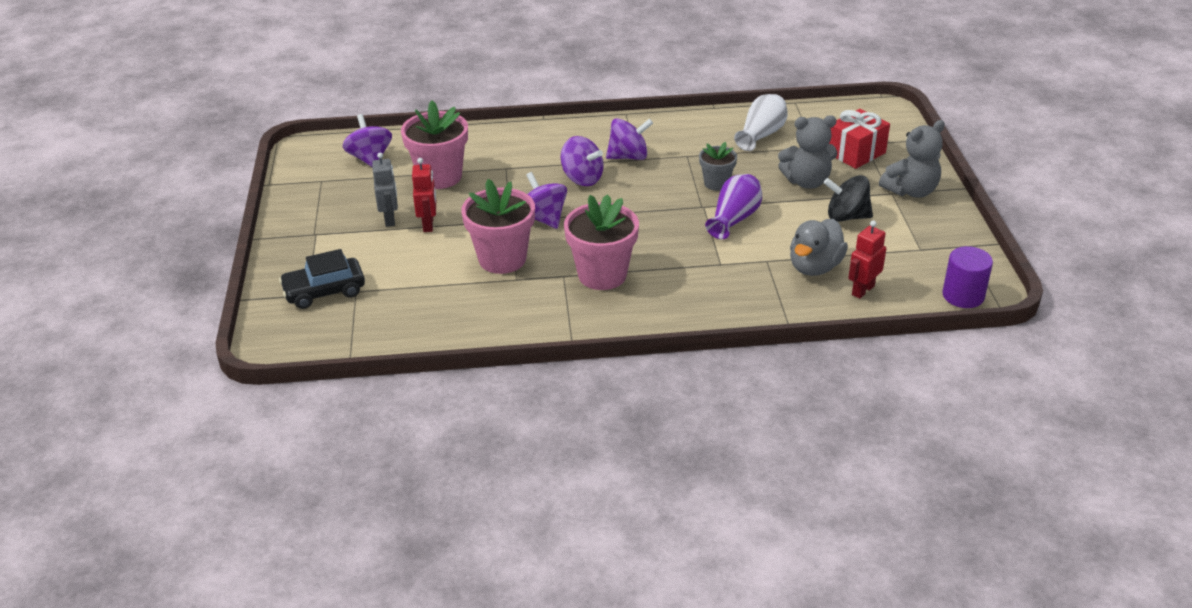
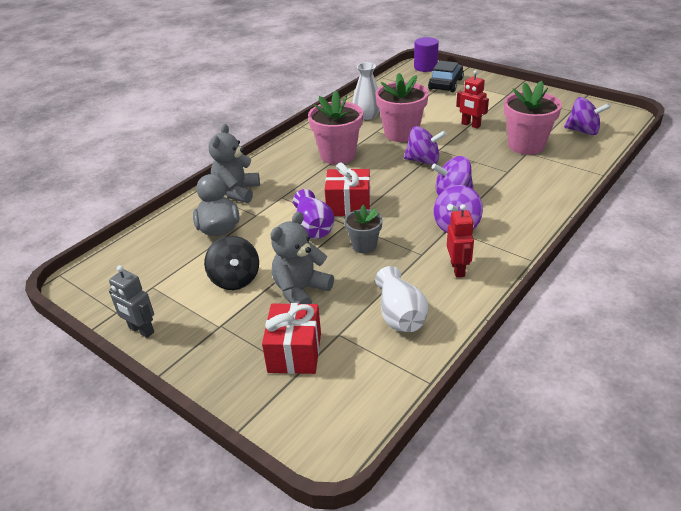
camera: 135 degrees right, 0 degrees up
(390, 219) = (493, 116): grey robot -> grey robot (141, 330)
(485, 306) = (367, 115): none -> white vase
(677, 219) = (348, 205): none -> red gift
(846, 217) = (235, 279): black spinning top -> black spinning top turned 105 degrees clockwise
(862, 290) = (171, 232): red robot -> red robot (458, 269)
(911, 191) = (203, 340): grey teddy bear -> grey teddy bear (237, 192)
(963, 296) = (94, 268): purple cylinder -> purple cylinder (425, 67)

